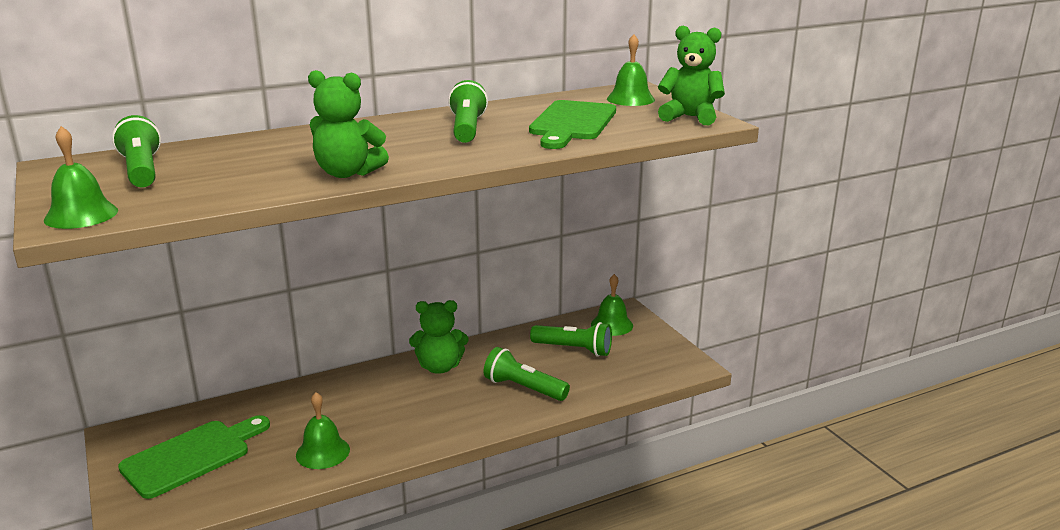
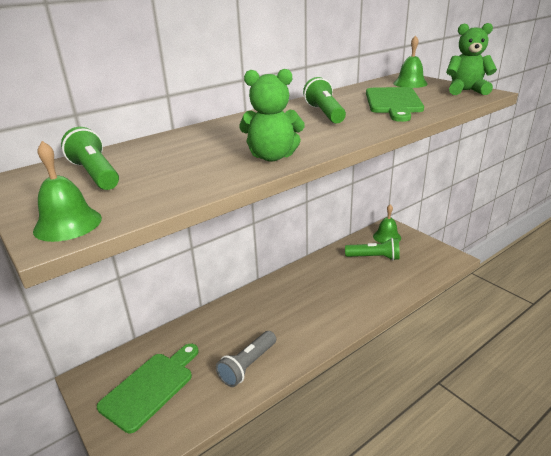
camera: 10 degrees left, 5 degrees up
(323, 452) = (248, 366): green bell -> grey flashlight
(439, 367) = (294, 284): green teddy bear -> none
(523, 388) = (359, 291): green flashlight -> none

